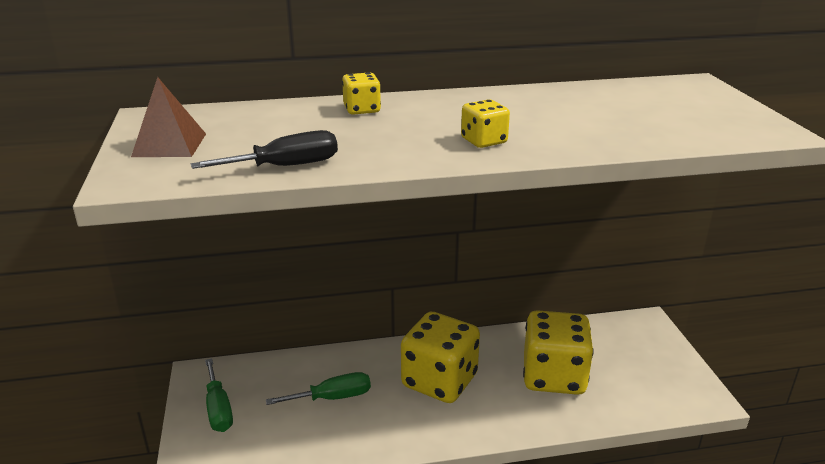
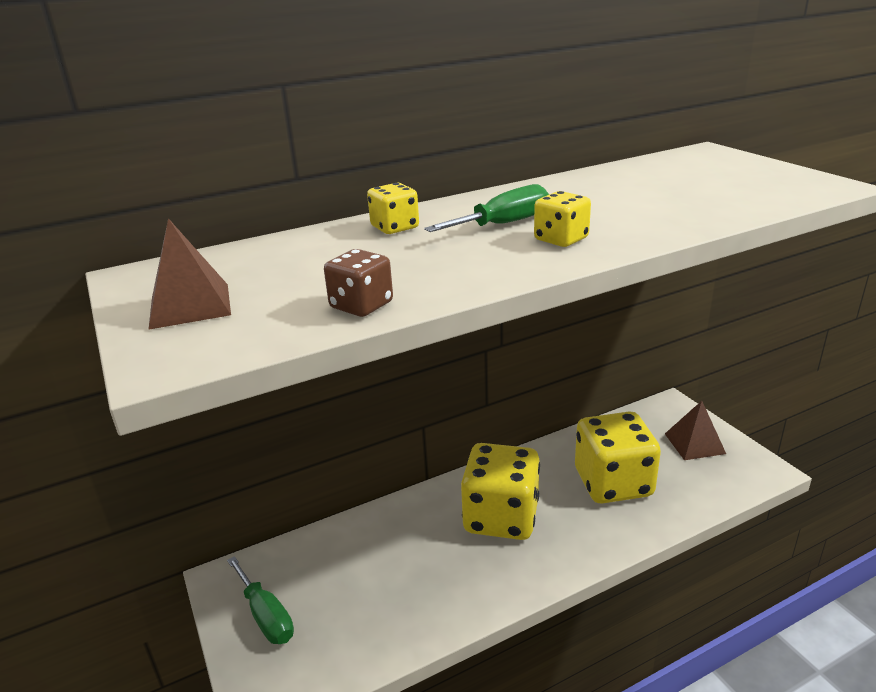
camera: 15 degrees left, 0 degrees up
(286, 166) = (361, 305): black screwdriver -> brown dice
(332, 397) = (394, 566): green screwdriver -> green screwdriver (503, 224)
(650, 360) = (694, 443): none -> brown pyramid

